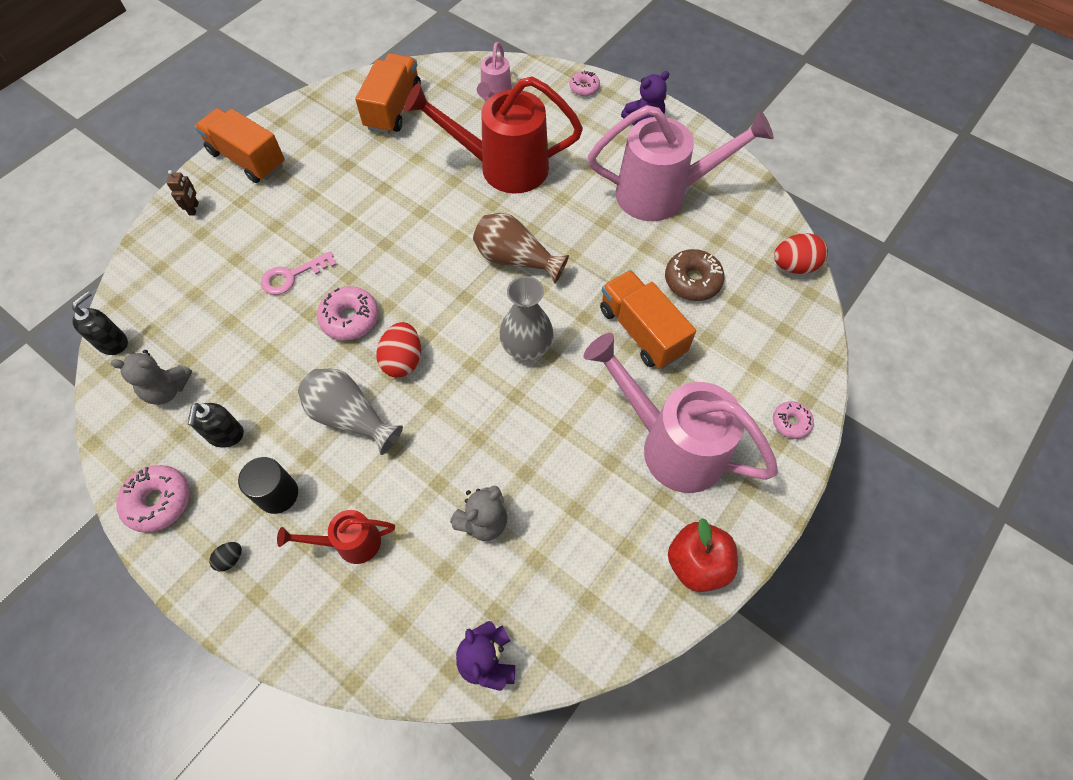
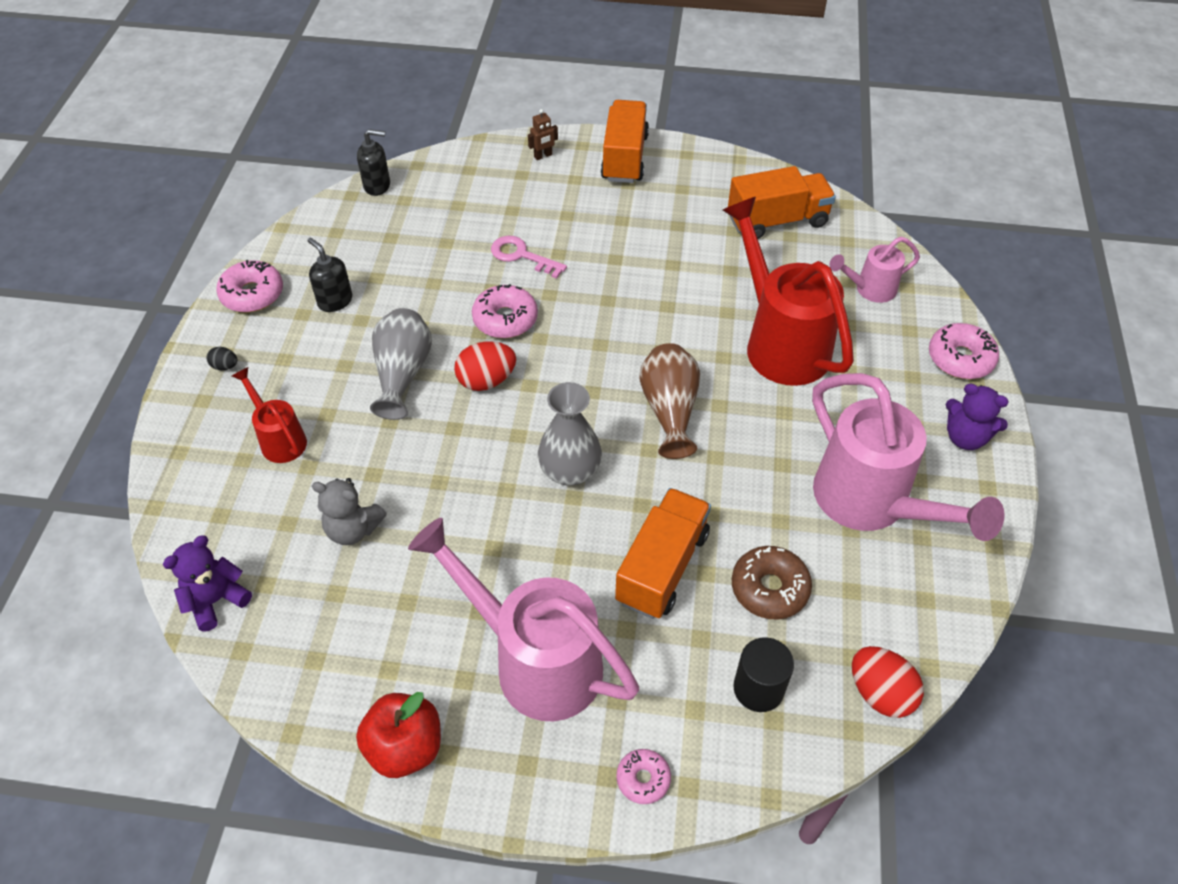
camera: 60 degrees right, 10 degrees down
(167, 389) = (355, 241): grey teddy bear -> none
(226, 435) = (335, 301): black soap dispenser -> black soap dispenser turned 75 degrees clockwise
(278, 494) = (299, 365): black cylinder -> black cylinder (758, 688)
(584, 88) = (960, 358): pink donut -> pink donut, size x1.63
(671, 445) = (535, 660): pink watering can -> pink watering can turned 60 degrees counterclockwise

